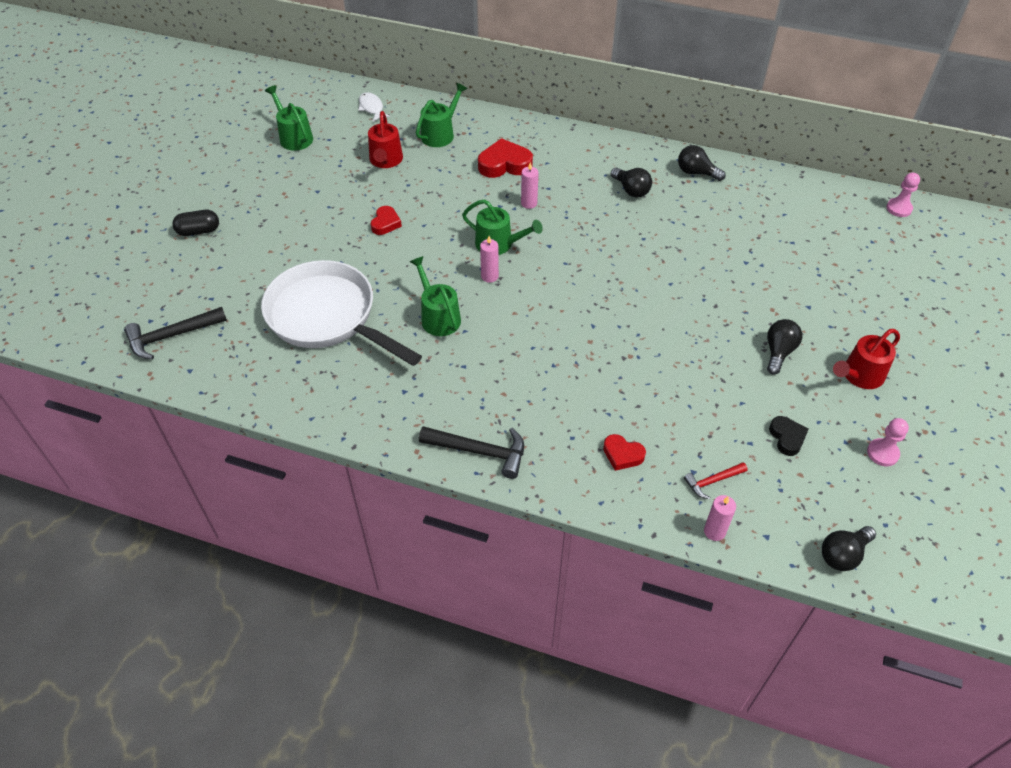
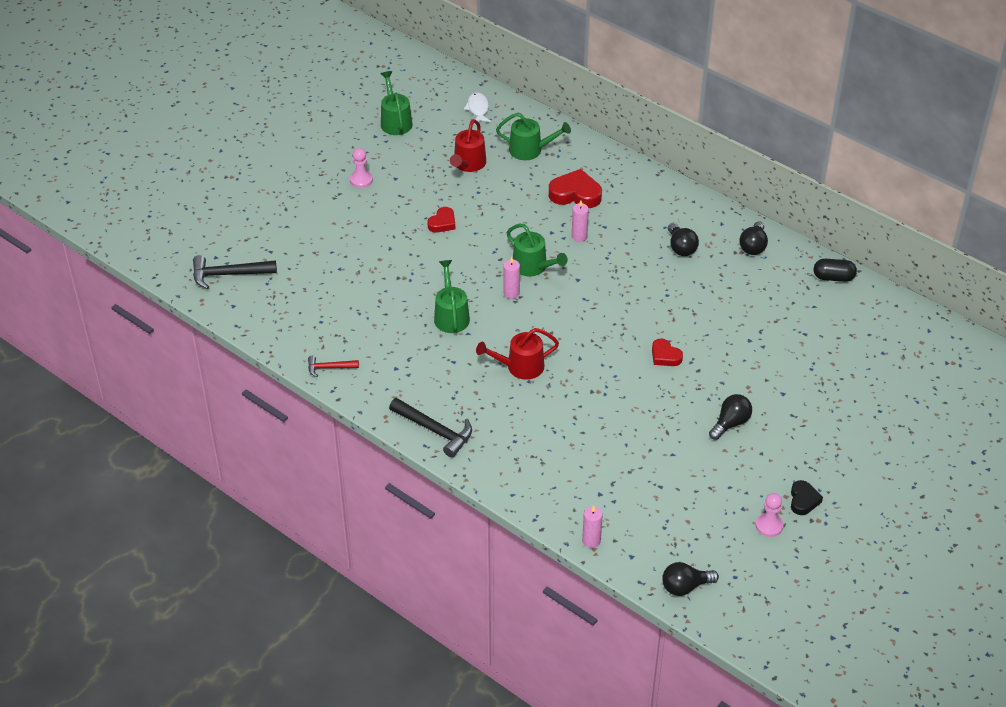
camera: 20 degrees right, 5 degrees down
(198, 231) = (280, 190): black capsule -> black capsule (833, 277)
(327, 317) = (359, 292): white pan -> none
(440, 134) = (530, 150): green watering can -> green watering can turned 45 degrees clockwise
(622, 455) = (548, 465): red heart -> red heart (665, 356)
(696, 173) = (753, 246): black light bulb -> black light bulb turned 120 degrees counterclockwise
(712, 481) = (611, 505): red hammer -> red hammer (329, 368)
(787, 437) = (694, 491): black heart -> black heart (803, 500)
(859, 375) = (790, 461): red watering can -> red watering can (520, 367)
(899, 208) = (931, 329): pink pawn -> pink pawn (361, 180)

